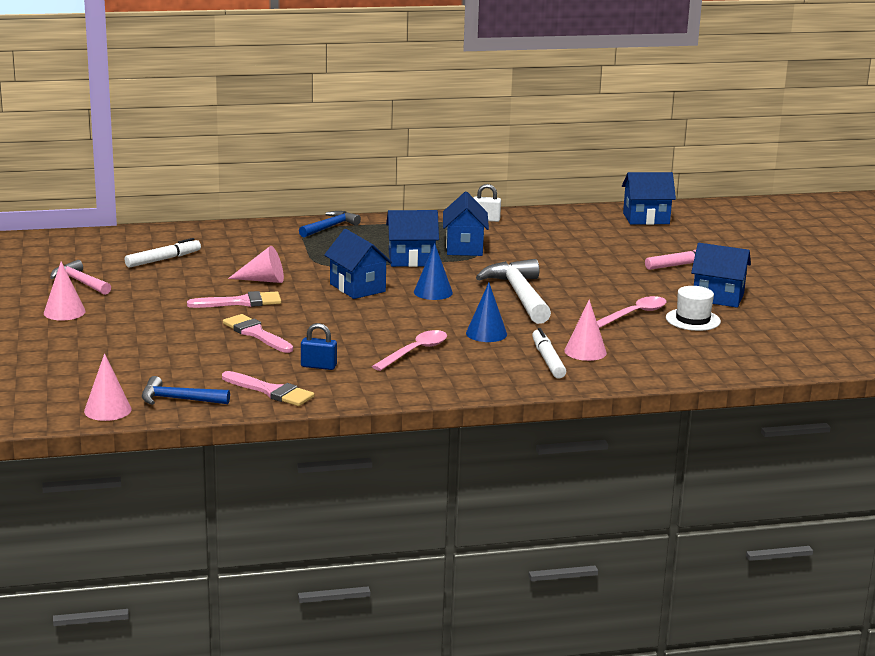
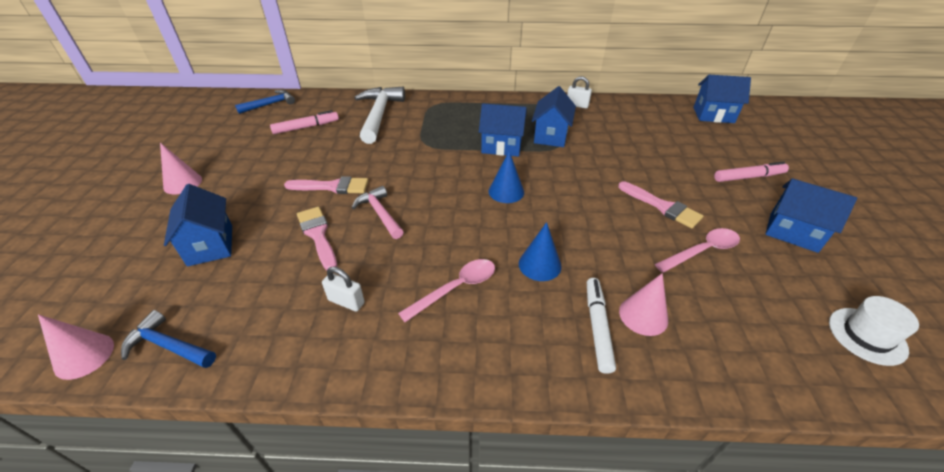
camera: 15 degrees right, 20 degrees up
(80, 282) = (225, 147): pink hammer -> pink hammer (380, 214)
(163, 259) = (306, 127): white marker -> pink marker
(263, 280) = (367, 159): pink cone -> none
(271, 391) = (271, 345): pink brush -> pink brush (662, 206)
(318, 366) = (346, 301): blue padlock -> white padlock
(330, 227) = (451, 103): blue hammer -> blue hammer (270, 104)
(357, 288) = (441, 178): blue house -> blue house (210, 245)
(519, 295) = (586, 205): white hammer -> white hammer (379, 115)
(693, 320) = (769, 269): white hat -> white hat (867, 336)

